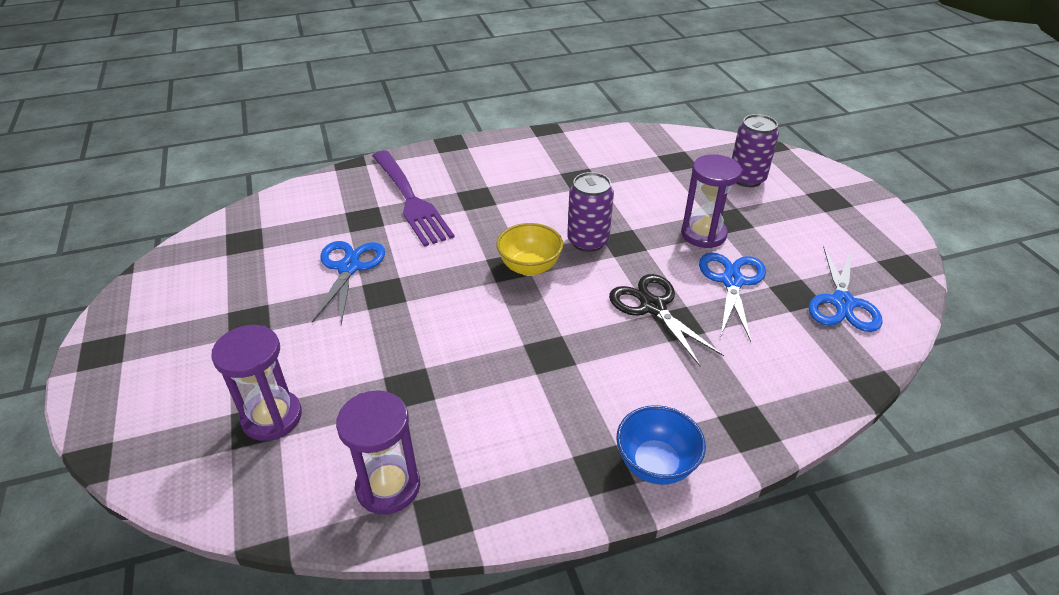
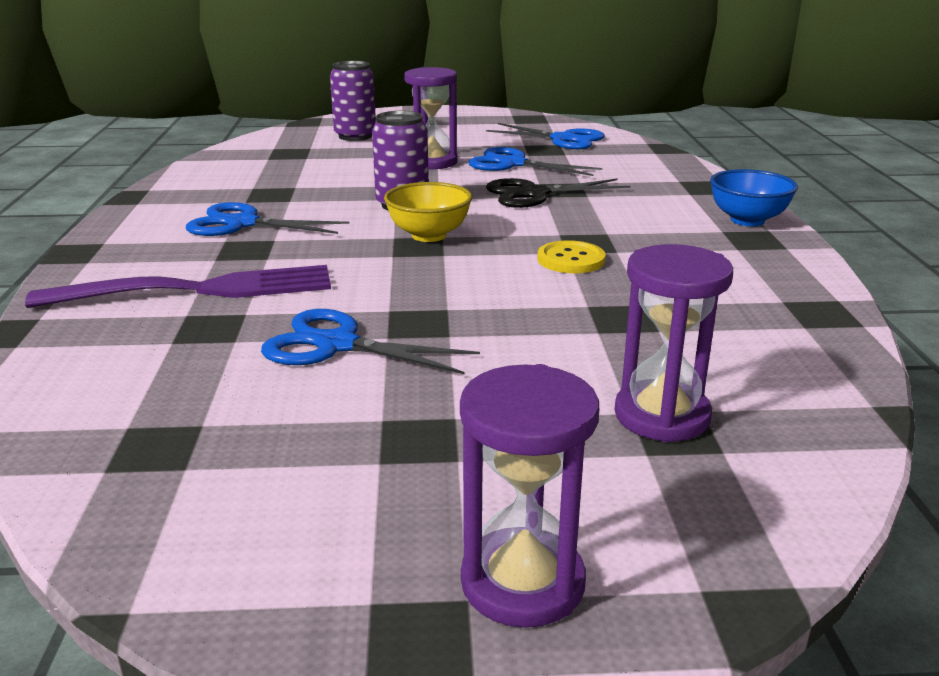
camera: 75 degrees left, 15 degrees down
(388, 486) = (786, 338): purple hourglass -> purple hourglass (522, 582)
(508, 348) = (571, 260): none -> yellow button
(518, 184) = (242, 224): none -> blue scissors

